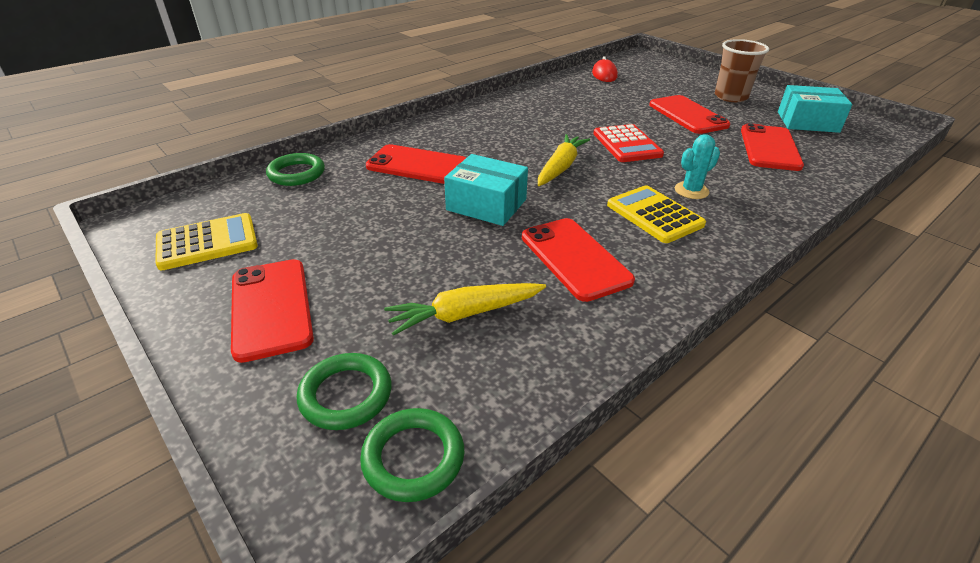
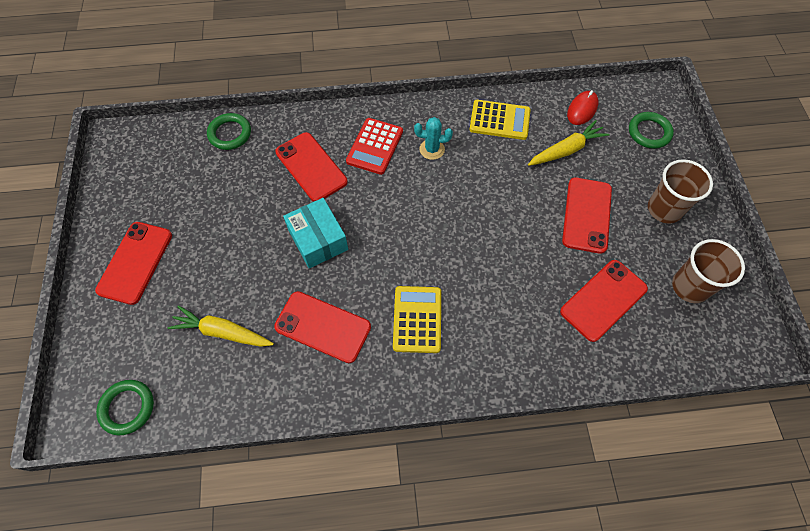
camera: 35 degrees right, 25 degrees up
(207, 242) = (139, 182): yellow calculator -> yellow calculator (499, 120)
(346, 395) = (127, 350): green ring -> green ring (649, 132)
(560, 167) = (406, 227): yellow carrot -> yellow carrot (566, 150)
(574, 258) = (323, 327): red phone -> red phone turned 75 degrees counterclockwise
(627, 144) = (487, 227): red calculator -> red calculator (375, 146)
(691, 191) = (473, 311): turquoise cactus -> turquoise cactus (432, 149)
(807, 122) = (690, 286): turquoise box -> brown cup

